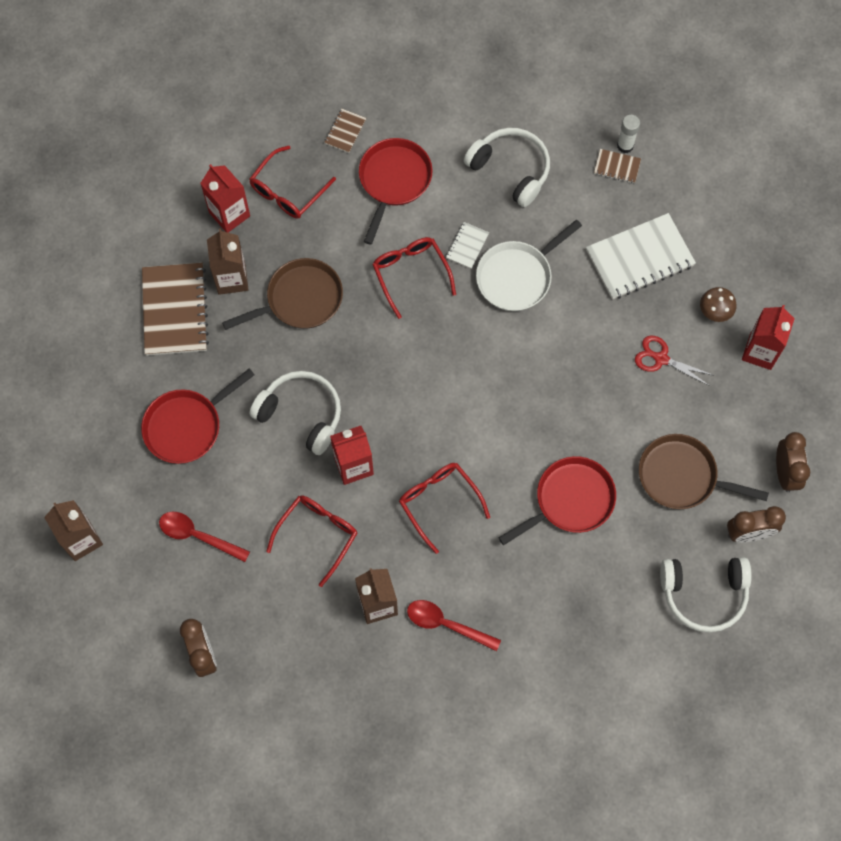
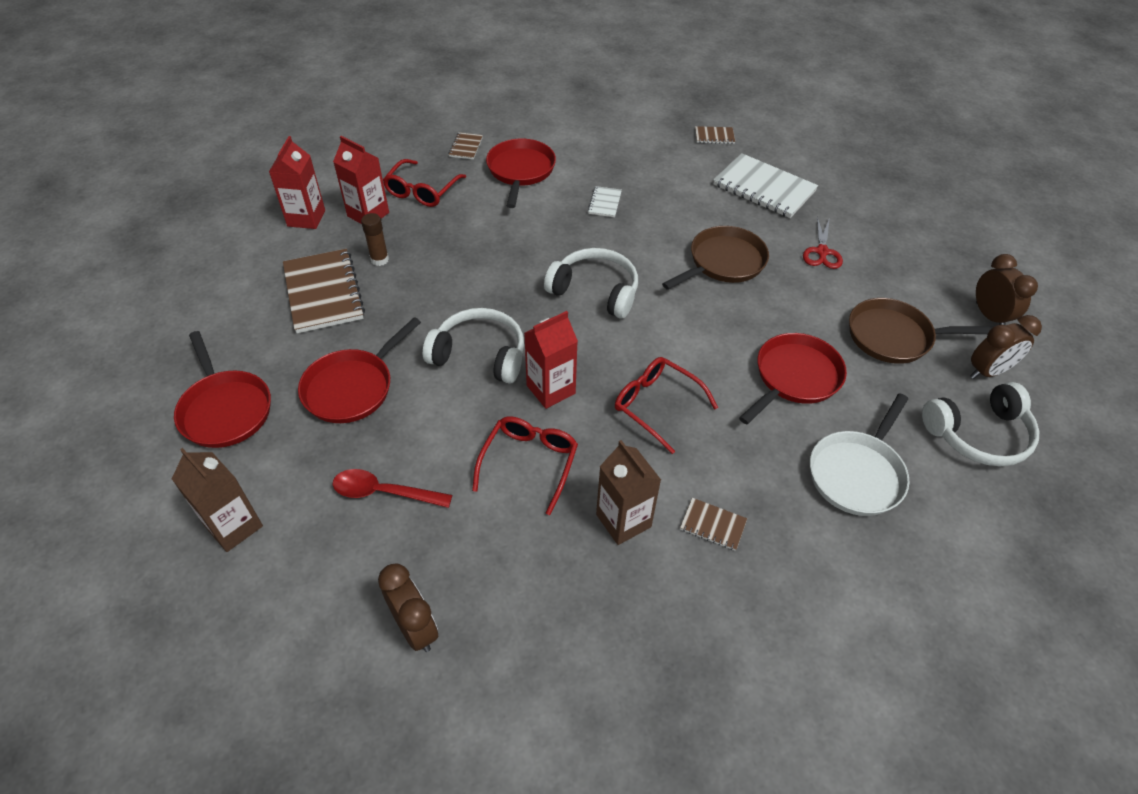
camera: 15 degrees left, 20 degrees down
(80, 426) = (225, 409): none -> red pan
(231, 279) = (379, 259): brown carton -> brown glue stick
(300, 299) = (454, 264): brown pan -> brown pan (723, 262)
(410, 273) = (558, 229): red glasses -> none
(446, 624) = (713, 525): red spoon -> brown notebook
(511, 169) = (623, 150): white headphones -> white headphones (595, 291)
(517, 276) = (660, 216): white pan -> white pan (857, 473)
(625, 146) = (714, 123): white glue stick -> none
(639, 258) = (764, 188): white notebook -> white notebook turned 75 degrees clockwise
(661, 359) = (822, 252): red scissors -> red scissors turned 90 degrees counterclockwise
(715, 311) = (850, 212): brown mushroom -> none
(760, 351) = (907, 233): red carton -> red carton (306, 218)

